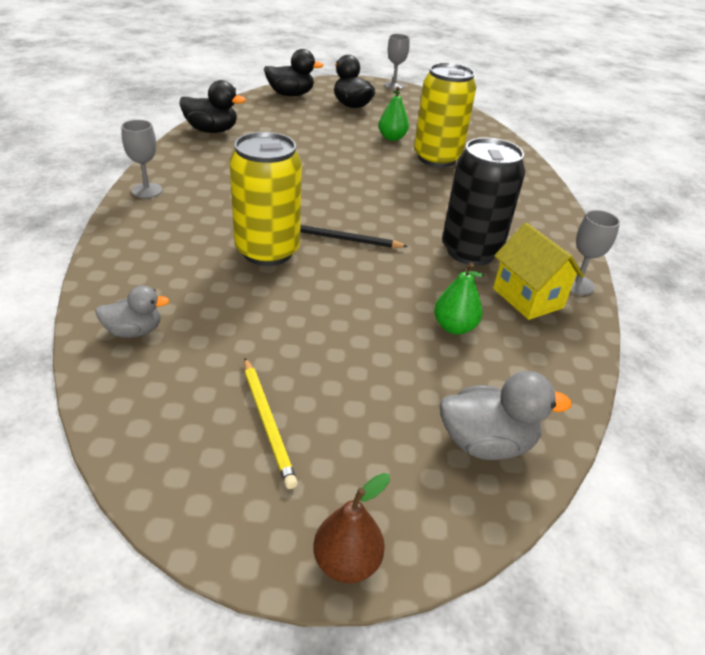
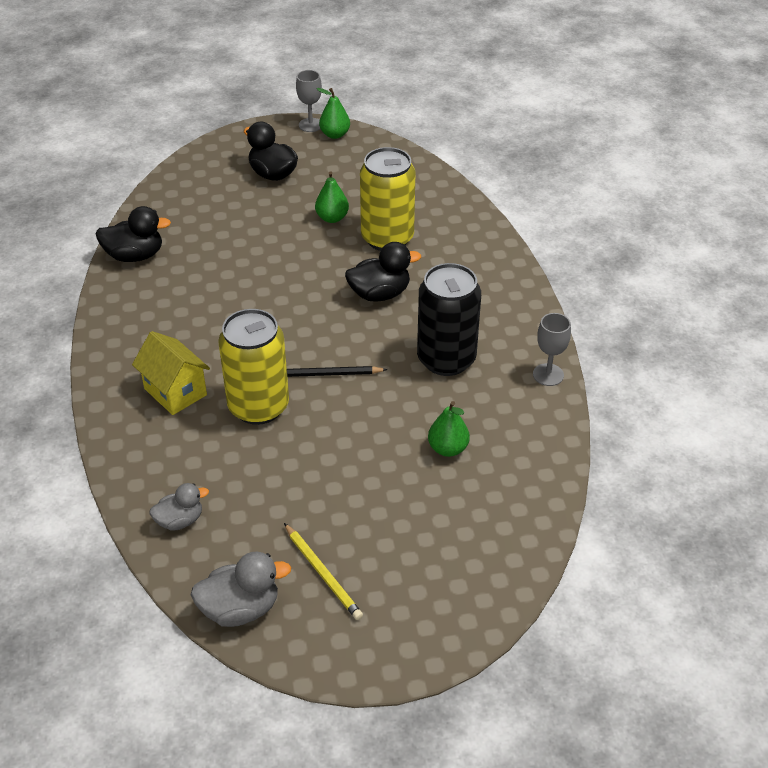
camera: 10 degrees left, 5 degrees up
(147, 190) = (109, 360): grey goblet -> none
(290, 95) = (198, 173): black duck -> black duck (380, 294)
(347, 562) = (413, 659): brown pear -> none
(411, 93) = (335, 134): none -> green pear
(486, 443) = (493, 548): grey duck -> grey duck (240, 609)
(527, 298) = (506, 401): yellow house -> yellow house (175, 392)

